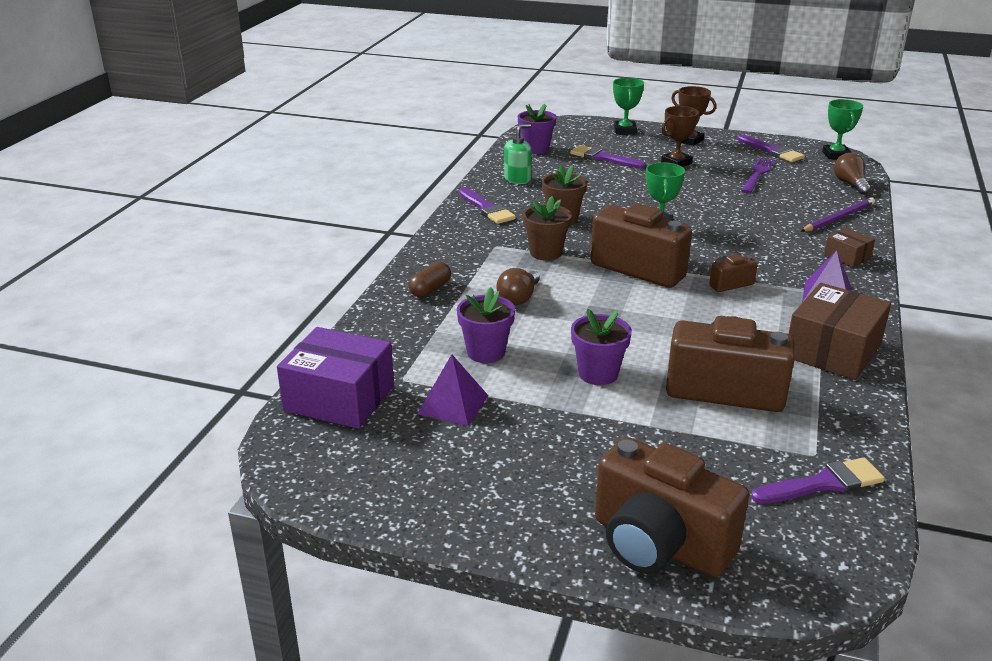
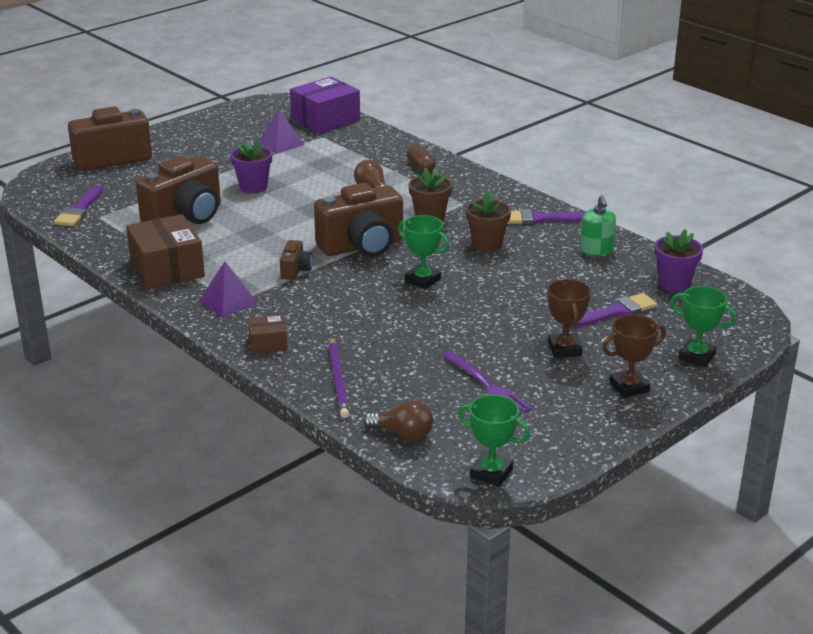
camera: 120 degrees right, 0 degrees up
(486, 352) = (320, 164): purple flower pot -> none
(771, 151) = (547, 431): purple brush -> none

